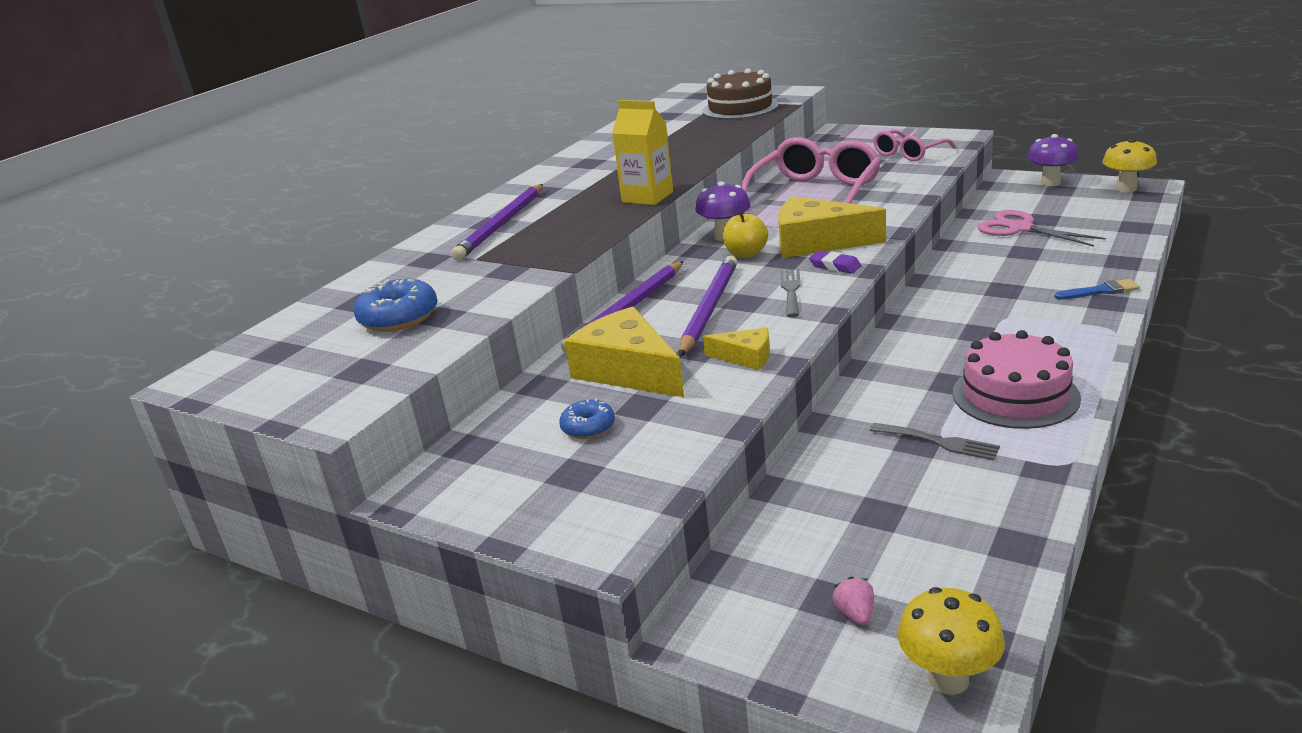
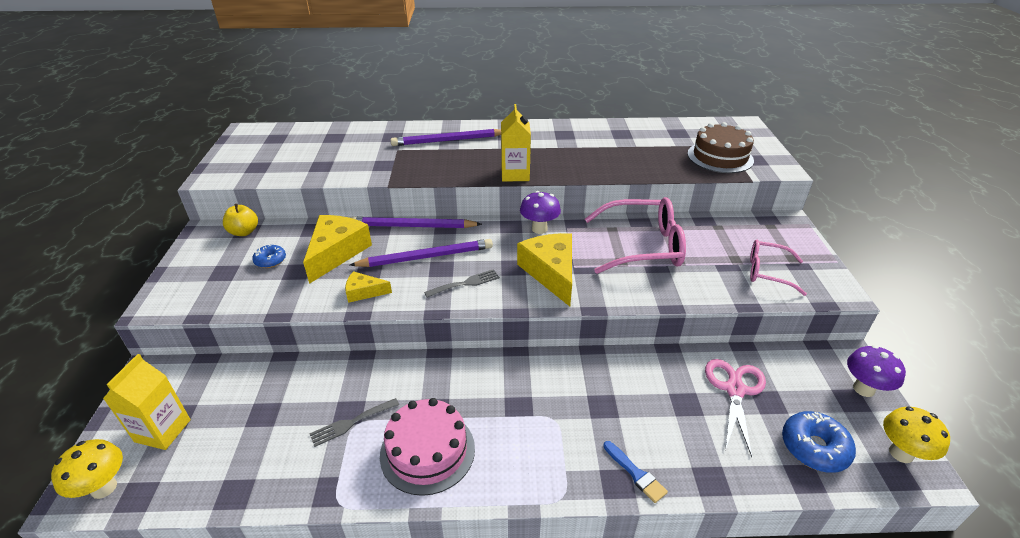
camera: 55 degrees right, 10 degrees up
(399, 318) = (316, 155): blue donut -> blue donut (814, 448)
(745, 357) = (364, 292): yellow cheese -> yellow cheese turned 105 degrees clockwise
(746, 254) = (515, 246): yellow apple -> yellow apple (244, 232)
(835, 266) = (514, 292): purple eraser -> none
(855, 614) = (163, 430): pink strawberry -> yellow carton
(939, 442) = (351, 423): grey fork -> grey fork turned 60 degrees clockwise

